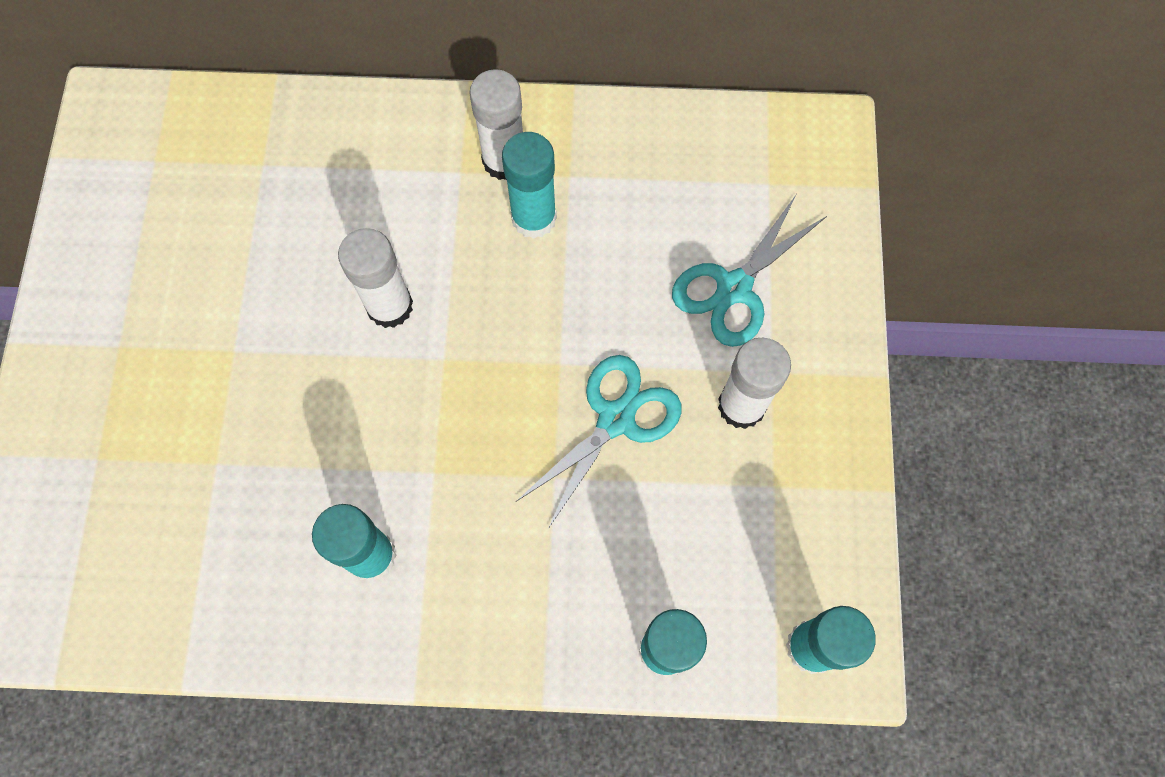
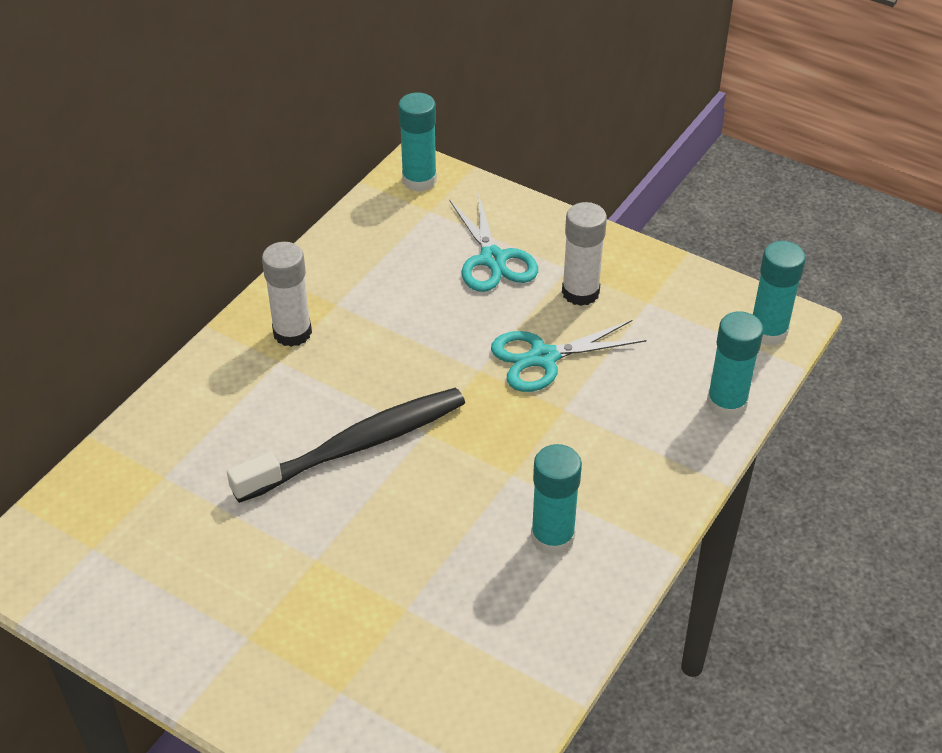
camera: 60 degrees left, 25 degrees down
(390, 306) = (357, 446): white glue stick -> black toothbrush
(534, 218) = (353, 336): turquoise glue stick -> turquoise glue stick (419, 180)
(615, 419) = (543, 358): turquoise scissors -> turquoise scissors turned 90 degrees counterclockwise

